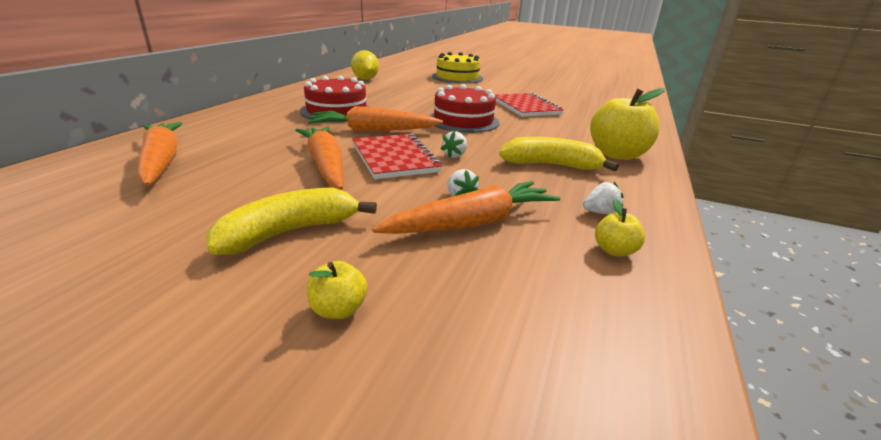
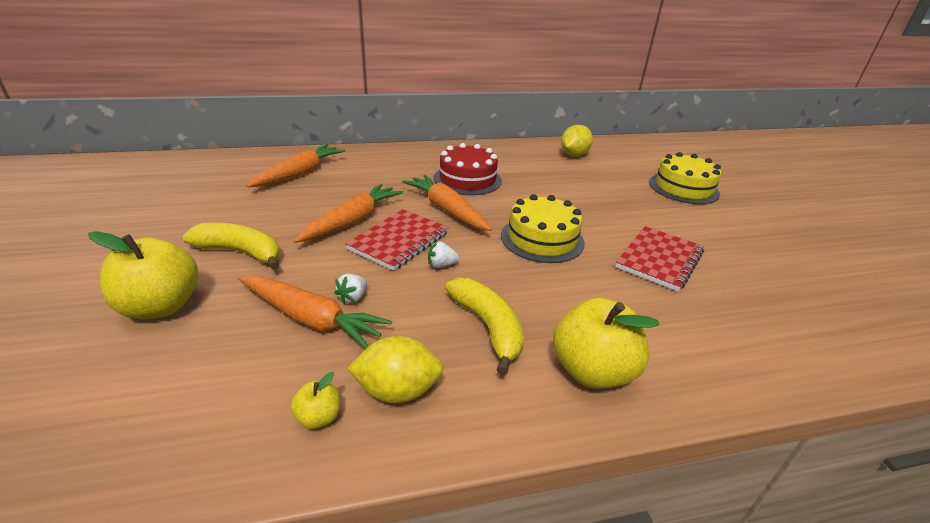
camera: 55 degrees right, 5 degrees up
(338, 309) = (161, 306): yellow apple -> yellow apple, size x2.16
(463, 120) = (542, 239): red cake -> yellow cake
(600, 212) = (397, 390): white strawberry -> yellow lemon

